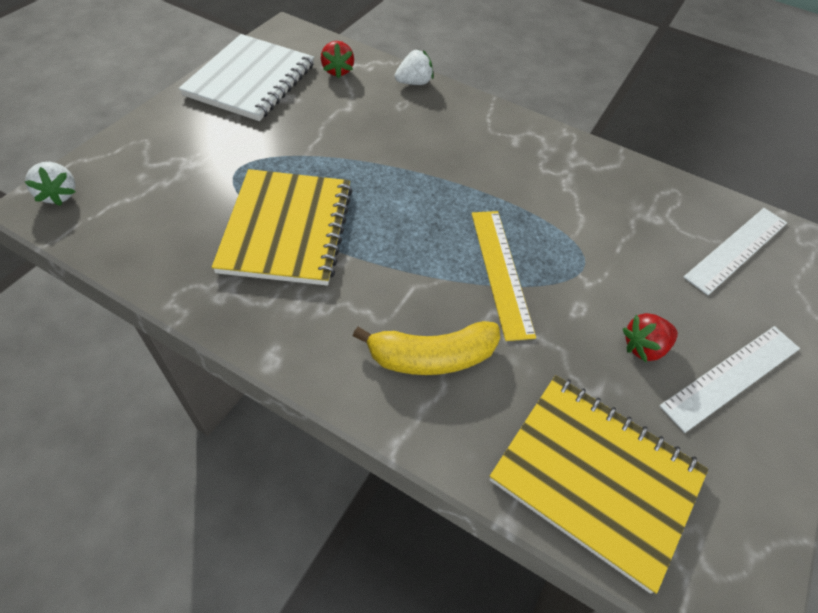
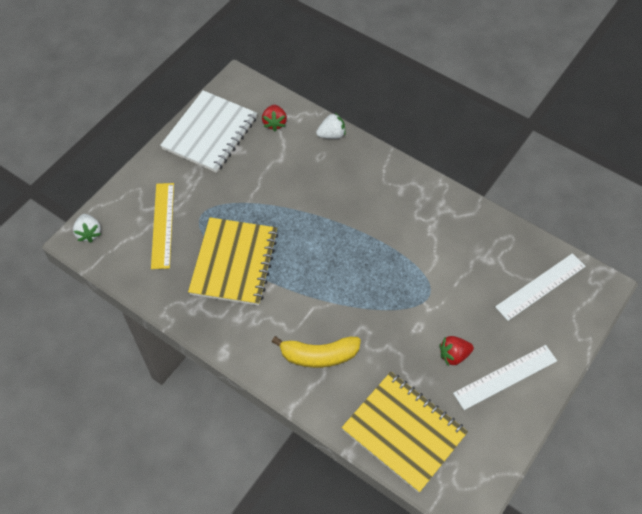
camera: 10 degrees right, 5 degrees up
(500, 271) = (371, 298): yellow ruler -> yellow ruler (162, 225)

